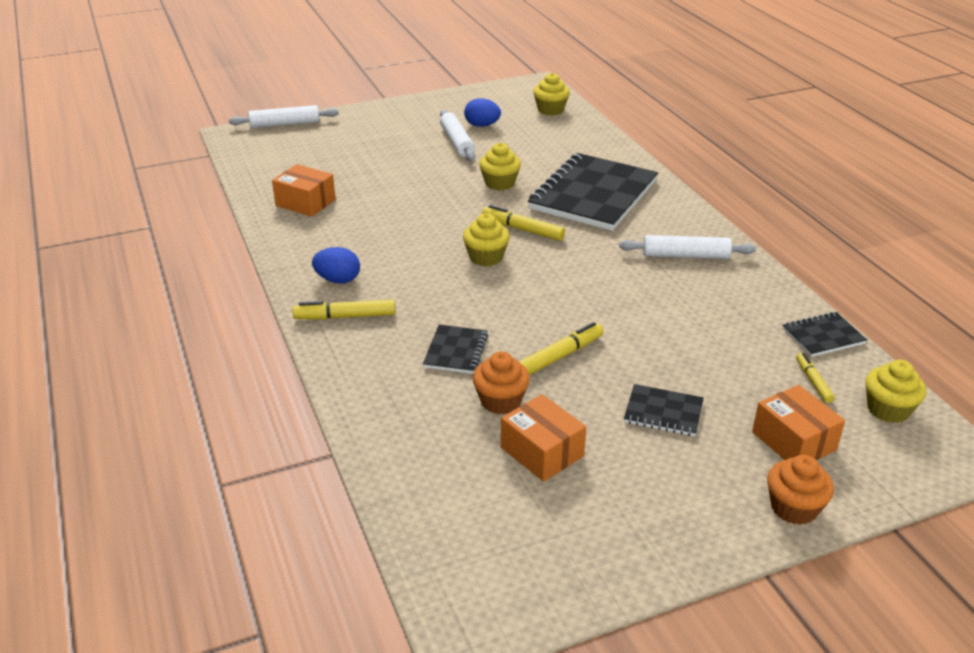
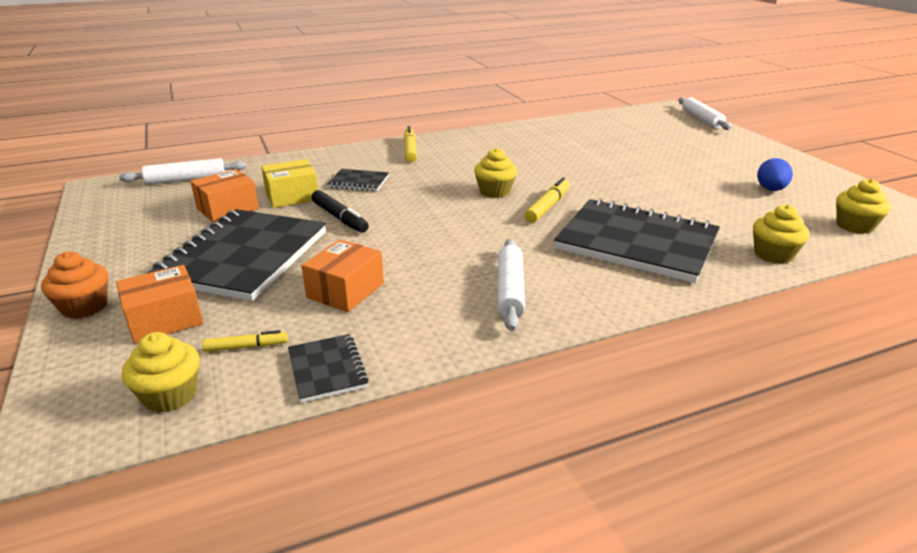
camera: 90 degrees right, 5 degrees down
(305, 202) = (569, 132): orange box -> orange box (345, 290)
(338, 280) = (458, 146): blue egg -> none
(457, 142) = (719, 179): white rolling pin -> white rolling pin (186, 180)
(500, 183) = (639, 197): yellow cupcake -> yellow cupcake (773, 254)
(500, 401) = (292, 196): orange cupcake -> yellow box
(560, 356) = (340, 218): yellow marker -> black marker
(663, 412) = (244, 257): black notebook -> black notebook, size x2.23

